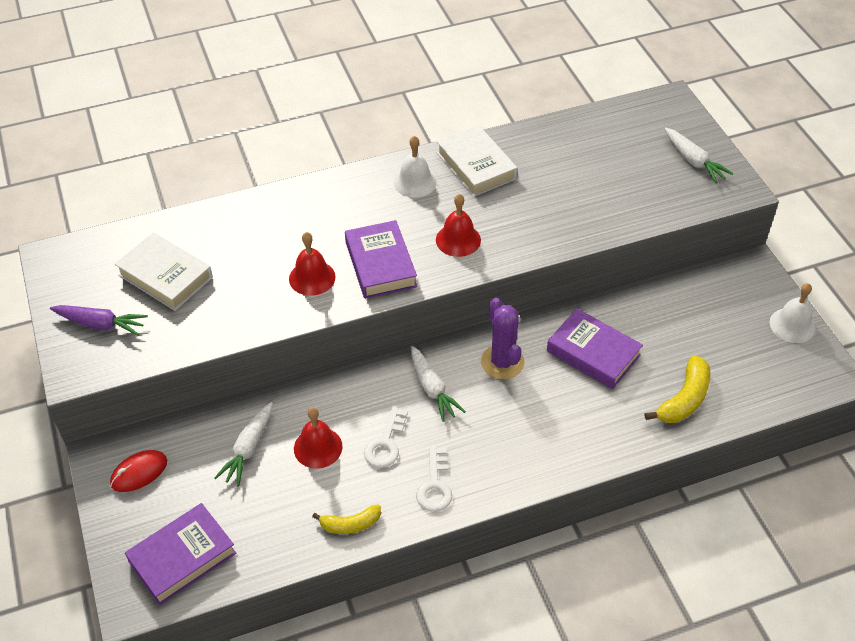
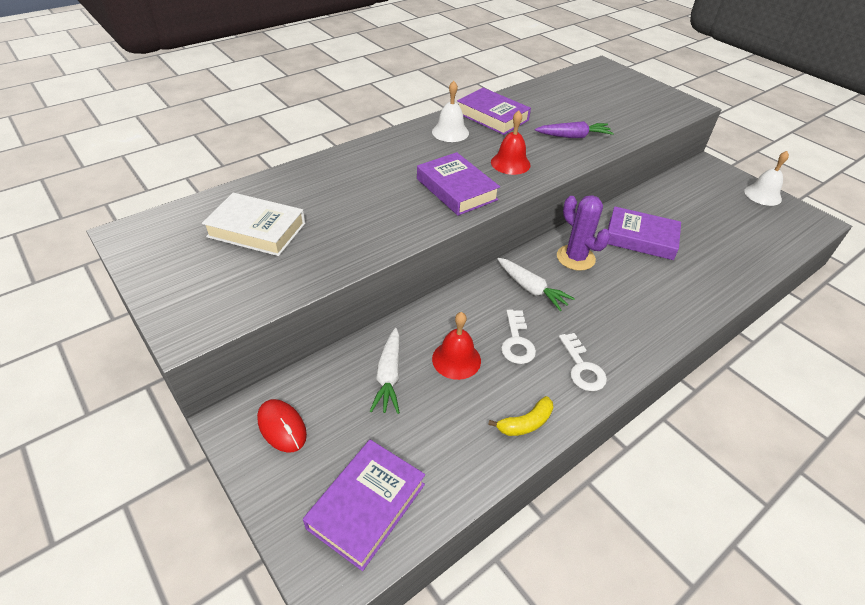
camera: 20 degrees left, 5 degrees down
(101, 324) = (202, 281): purple carrot -> purple carrot (573, 136)
(139, 472) = (282, 427): red mouse -> red mouse turned 75 degrees counterclockwise
(312, 278) = (401, 208): red bell -> none
(476, 166) = (492, 116): white book -> purple book
(684, 399) = (730, 256): yellow banana -> none
(694, 161) = (646, 95): white carrot -> none

